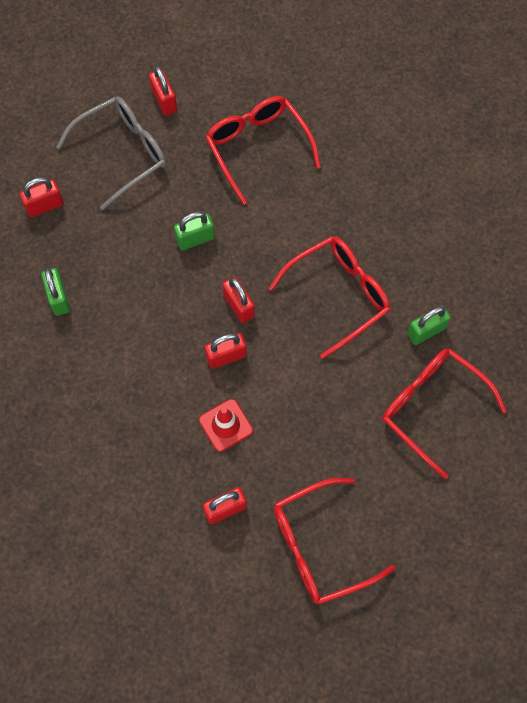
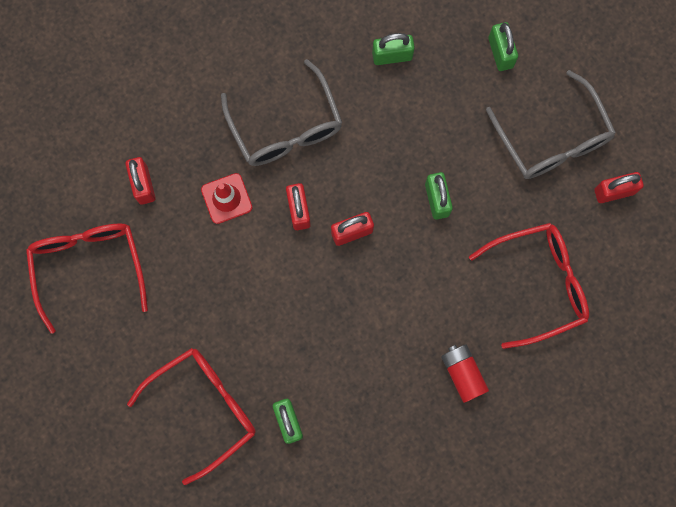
camera: 100 degrees right, 10 degrees up
(45, 206) = (500, 53): red padlock -> green padlock
(144, 382) = (286, 127): none -> grey glasses
(339, 295) = (346, 338): red glasses -> none
(349, 196) = (463, 373): none -> red battery

